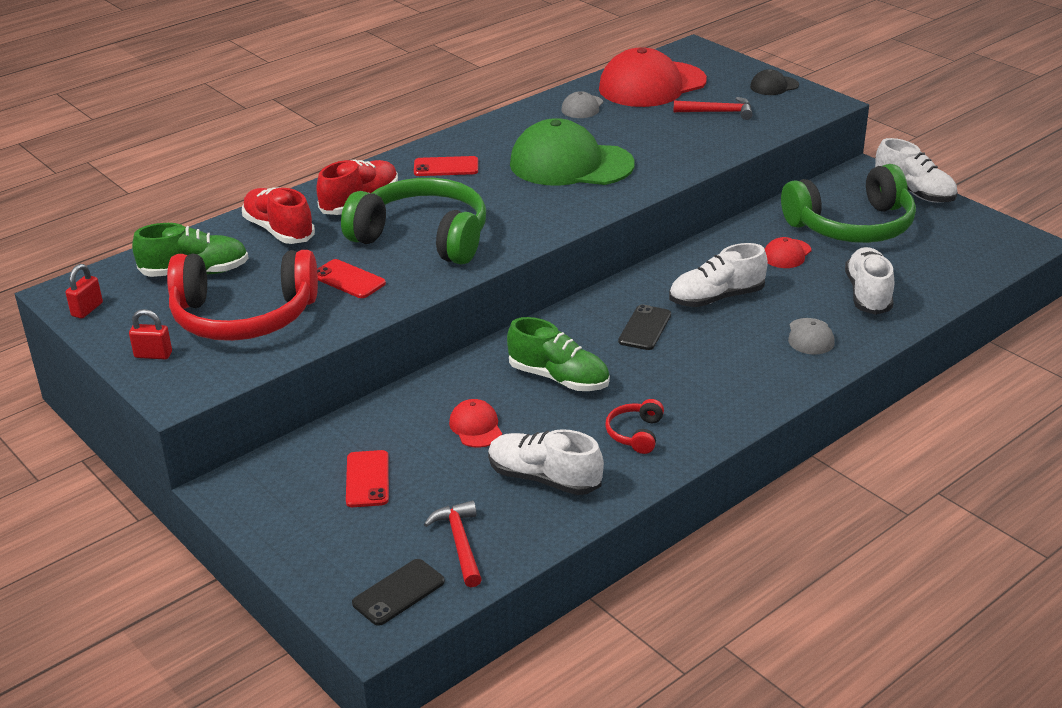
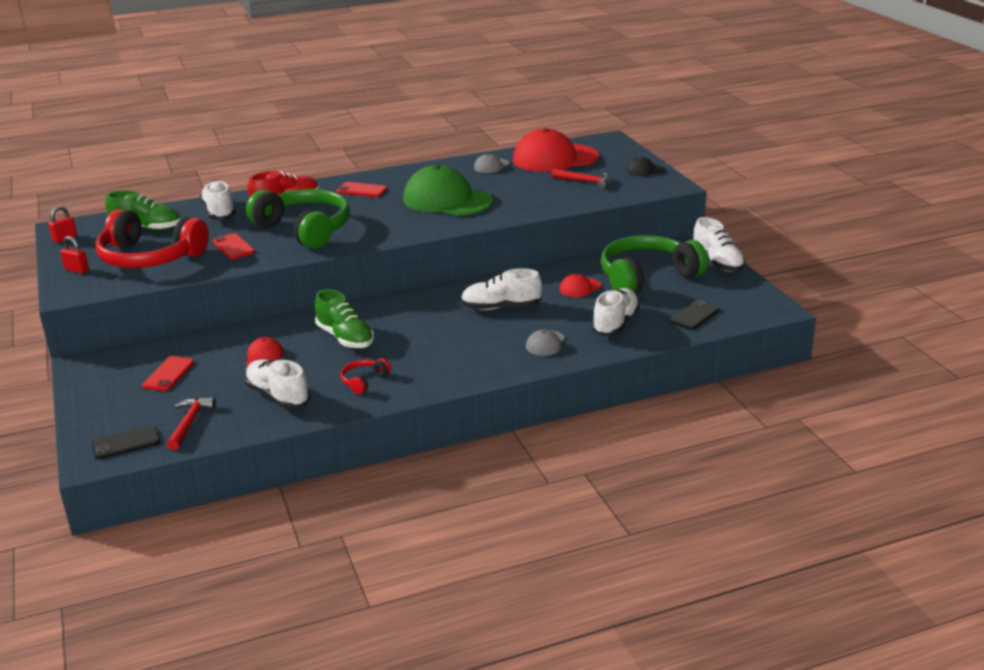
camera: 20 degrees right, 5 degrees down
(279, 230) = (219, 212): red shoe -> white shoe
(645, 328) = (433, 317): black phone -> black phone (695, 315)
(852, 226) = (647, 277): green headphones -> green headphones turned 150 degrees clockwise

